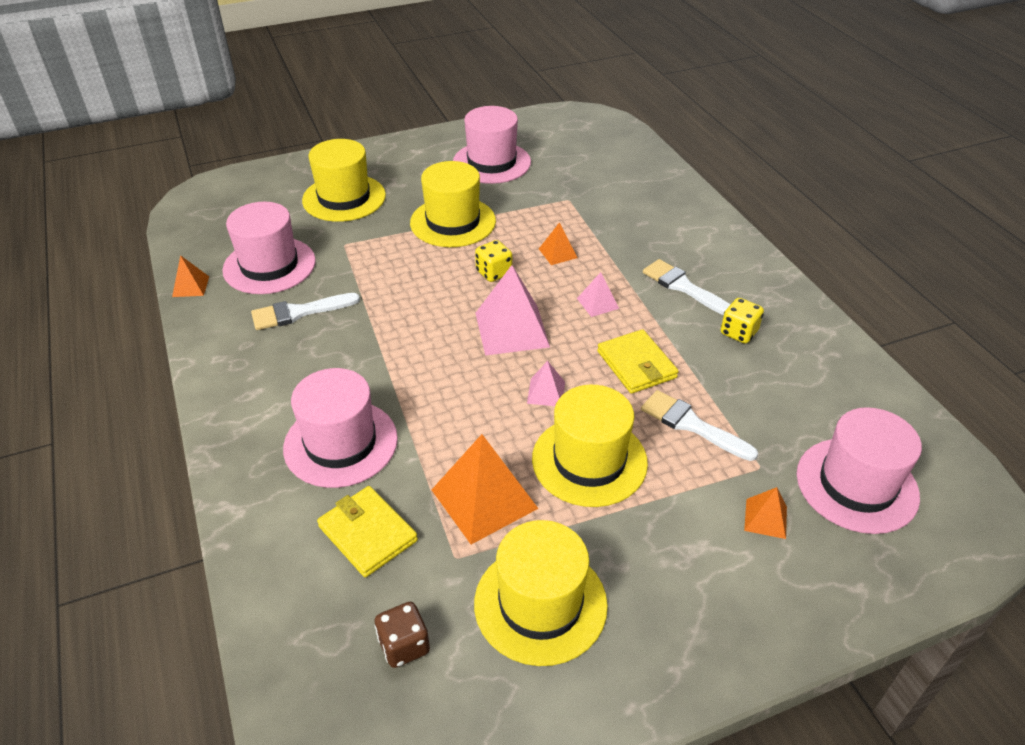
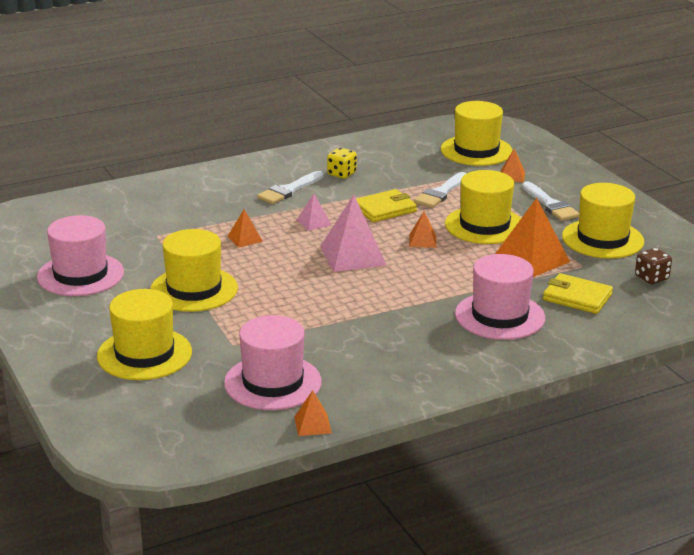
camera: 95 degrees left, 15 degrees down
(299, 312) = (346, 355): white brush -> white brush (550, 204)
(368, 533) = (577, 297): yellow wallet -> yellow wallet turned 75 degrees clockwise
(494, 273) = (276, 266): yellow dice -> none
(546, 392) = (422, 240): pink pyramid -> orange pyramid
(856, 485) = (476, 151): pink hat -> yellow hat

